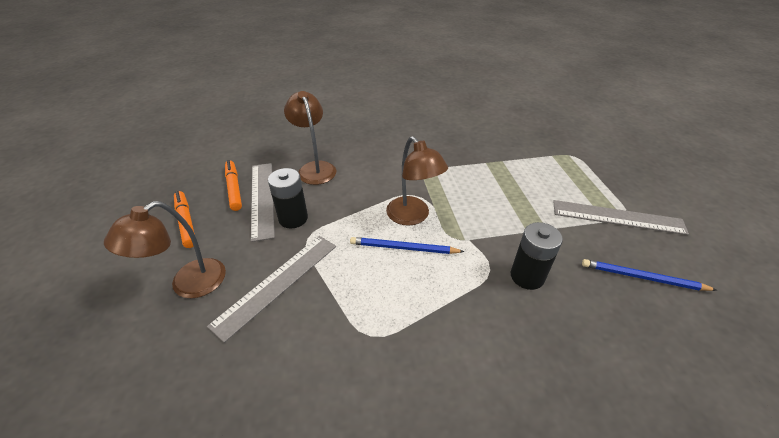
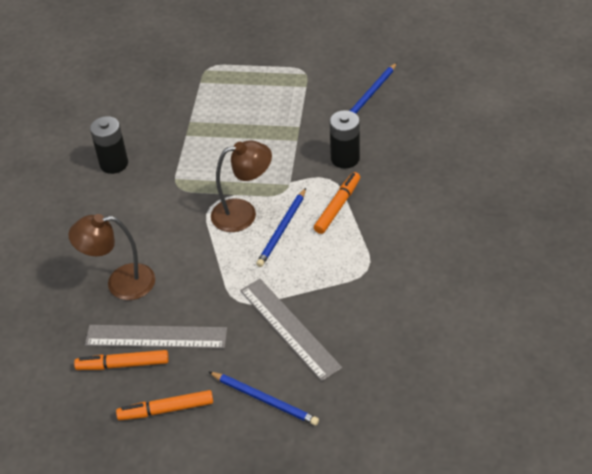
camera: 70 degrees left, 5 degrees up
(188, 285) = (265, 399): brown lamp -> blue pencil
(293, 218) = (203, 310): black battery -> black battery (114, 164)
(453, 286) = (337, 206): none -> orange marker
(617, 217) = (304, 77): grey ruler -> none

